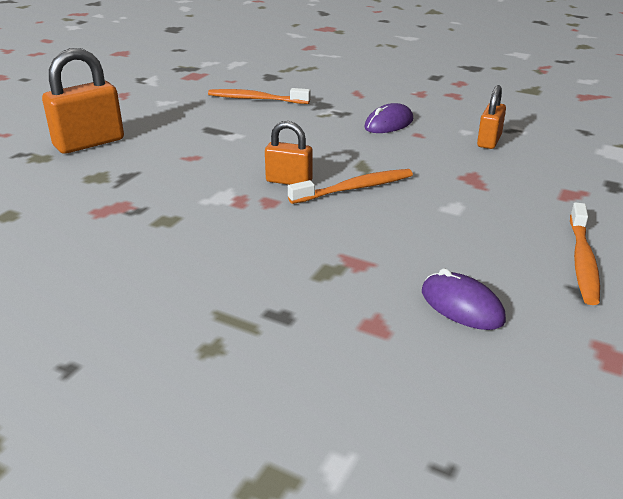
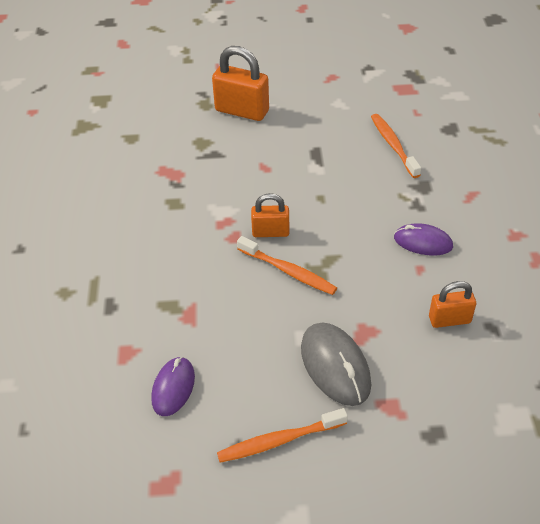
camera: 60 degrees right, 15 degrees up
(289, 181) = (270, 232): orange padlock -> orange padlock turned 75 degrees counterclockwise
(503, 203) = (335, 366): none -> grey mouse

